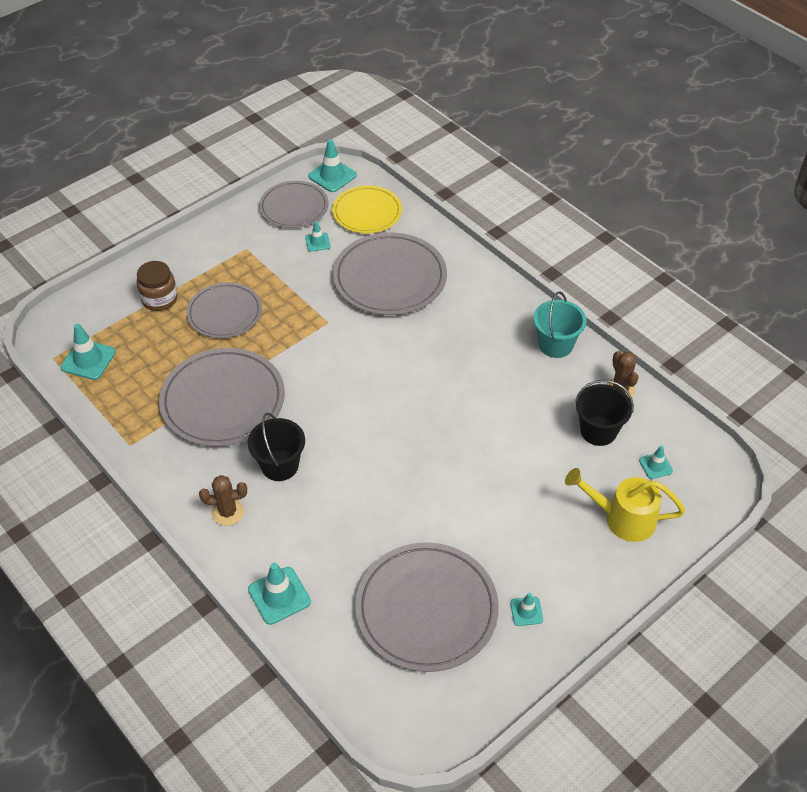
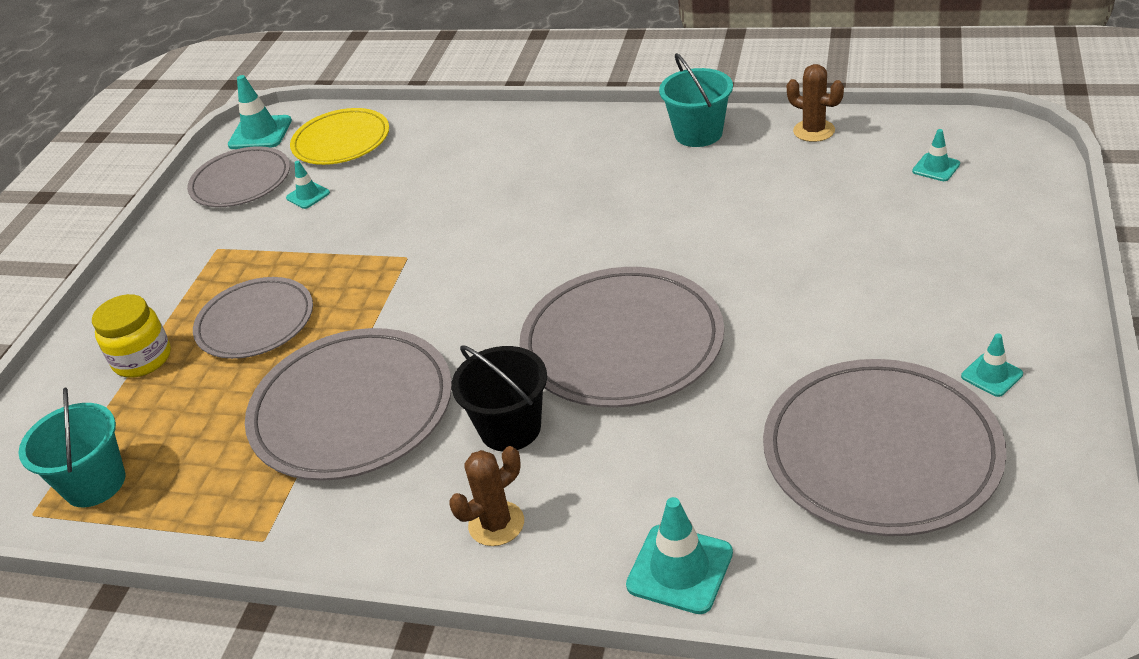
camera: 30 degrees left, 10 degrees down
(88, 360) = (95, 483): turquoise traffic cone -> turquoise bucket
(159, 299) = (142, 359): brown jar -> yellow jar
(389, 278) = (437, 179): grey plate -> grey plate (622, 343)
(598, 431) = (839, 174): black bucket -> none
(622, 518) = (967, 229): yellow watering can -> none

